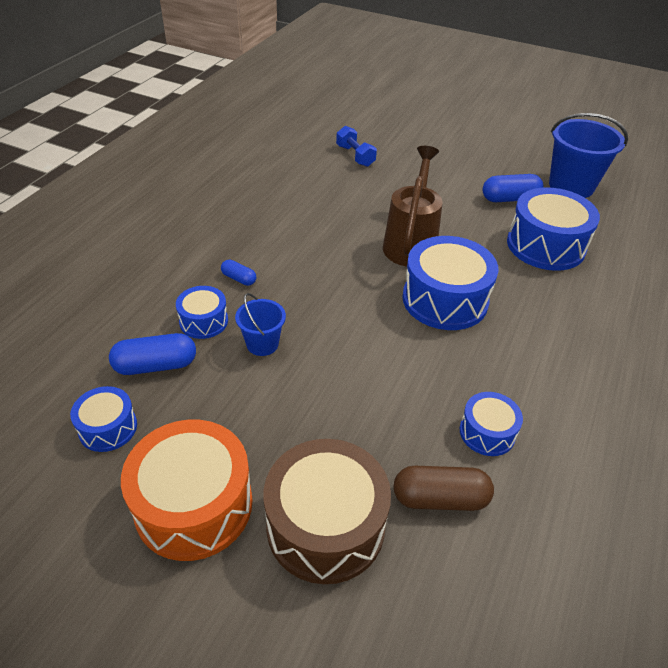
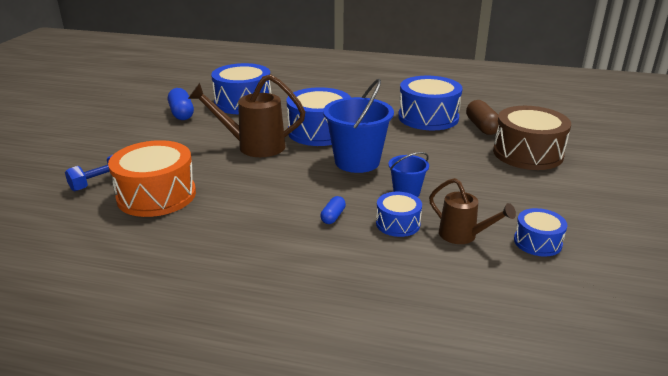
camera: 100 degrees left, 15 degrees down
(156, 365) = (463, 236): blue capsule -> brown watering can
(194, 505) = (557, 194): orange drum -> orange drum (156, 195)
(487, 432) = (428, 117): blue drum -> blue drum, size x1.87
(571, 186) = (161, 94): blue bucket -> blue bucket (357, 162)

